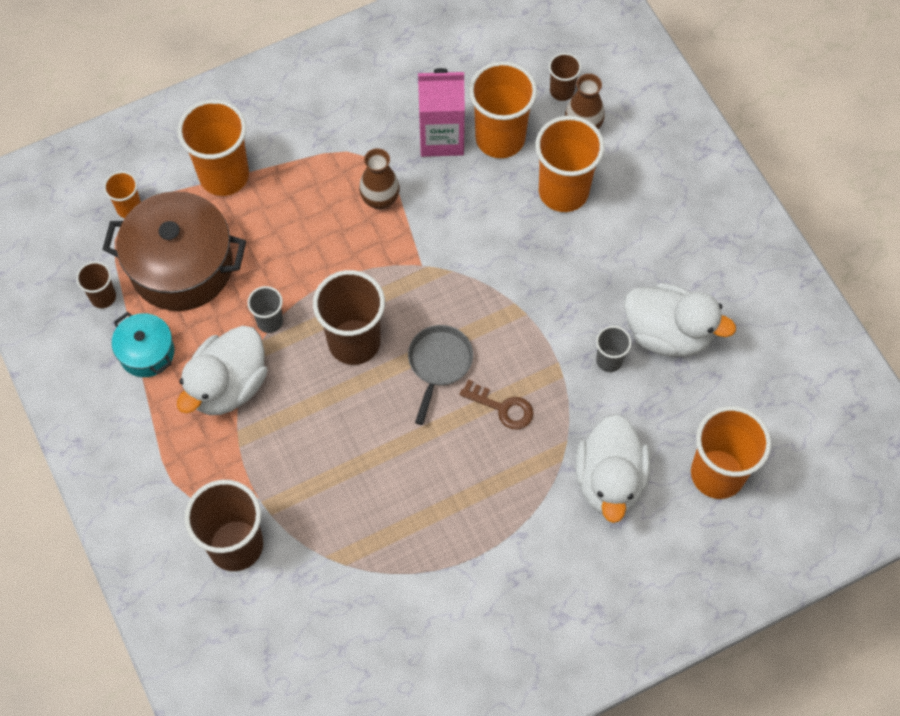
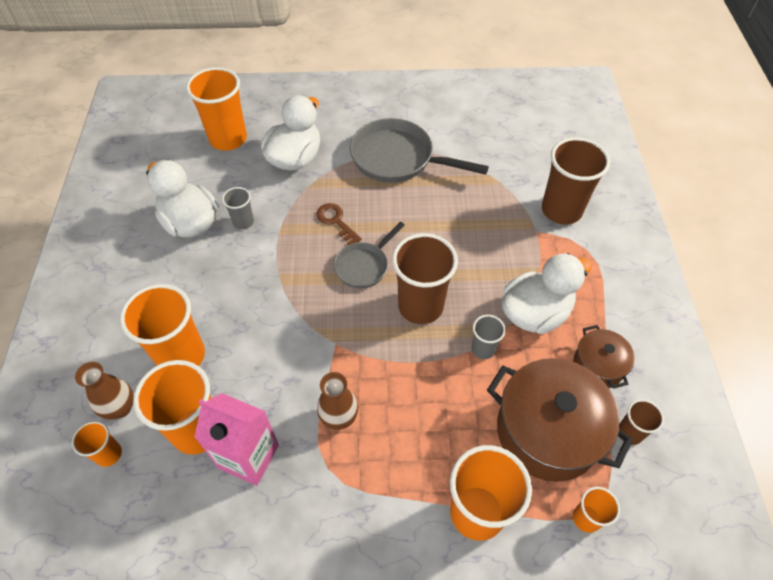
camera: 155 degrees left, 10 degrees down
(147, 352) = (598, 366): turquoise pot -> brown pot
(477, 540) = (398, 158): none -> grey pan
(562, 91) = (109, 454): brown cup -> orange cup

